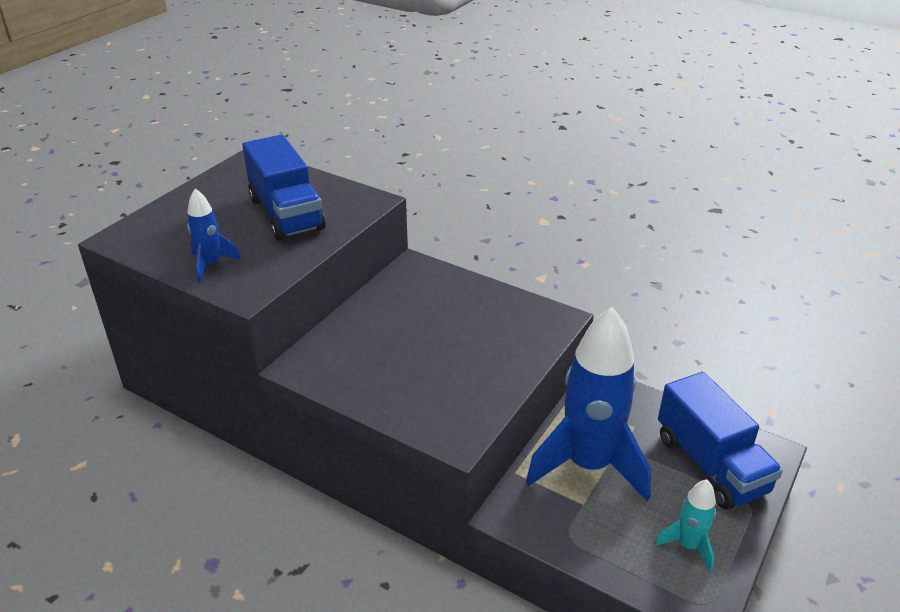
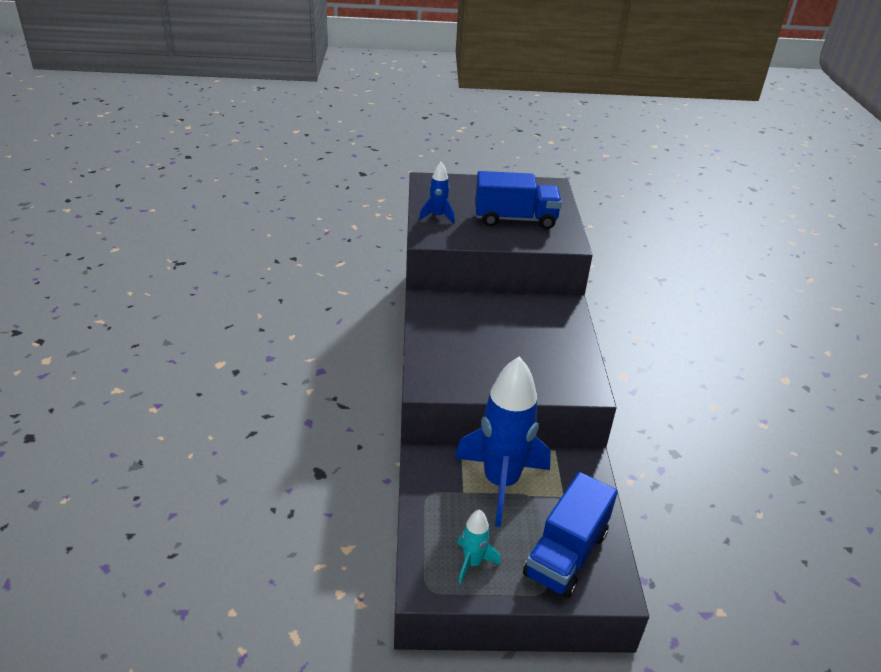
camera: 55 degrees right, 0 degrees up
(286, 214) = (515, 219): blue truck -> blue truck turned 120 degrees counterclockwise

